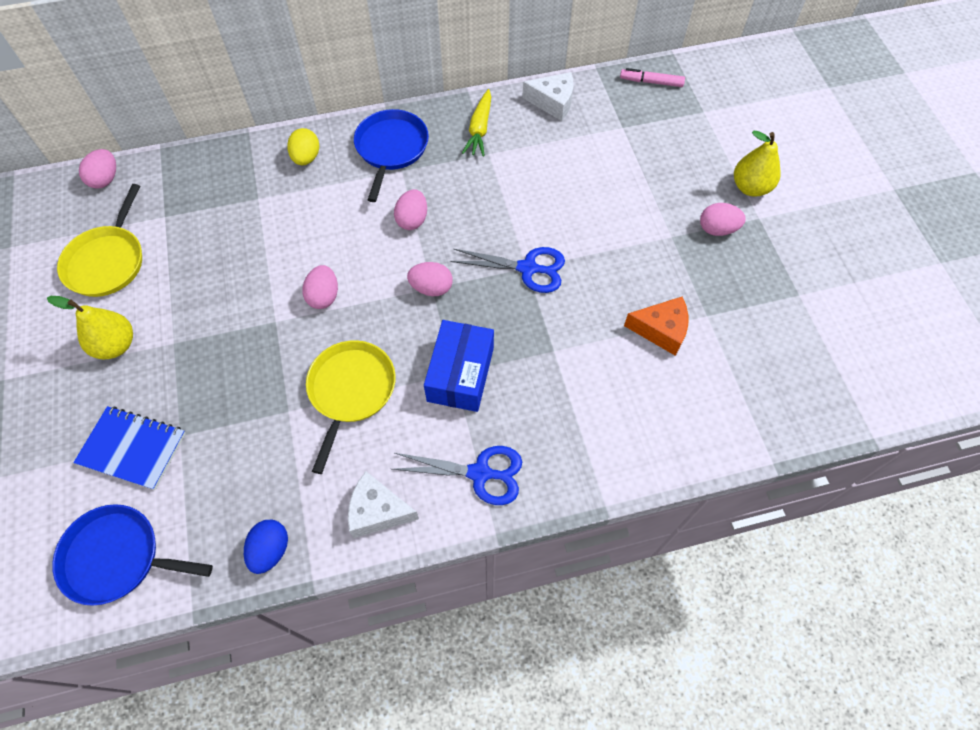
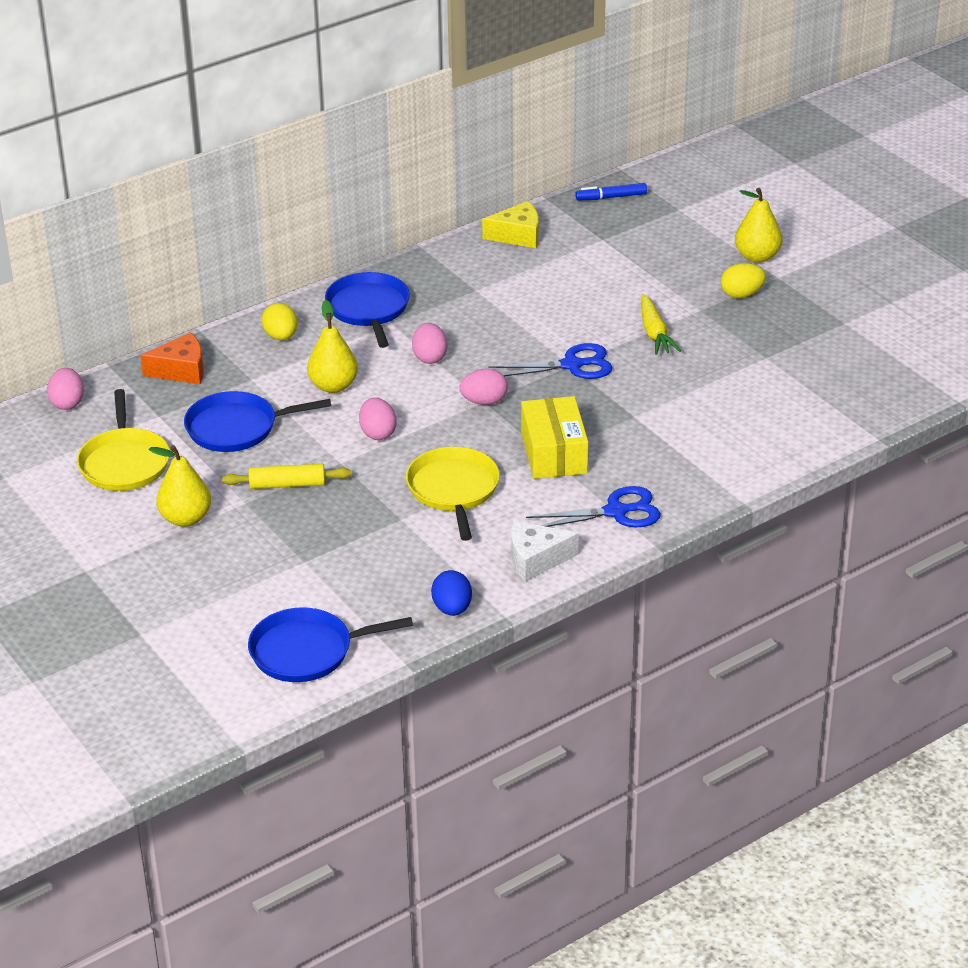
camera: 20 degrees left, 25 degrees down
(133, 448) = (263, 581): blue notebook -> none
(215, 251) = (237, 428): none -> blue pan
(218, 333) = (287, 484): none -> yellow rolling pin
(317, 228) = (333, 386): none -> yellow pear
(460, 374) = (554, 453): blue box -> yellow box
(479, 129) = (453, 273): yellow carrot -> yellow carrot (654, 333)
(553, 102) = (518, 235): white cheese -> yellow cheese
(651, 82) = (611, 197): pink marker -> blue marker
(661, 330) = (728, 377): orange cheese -> orange cheese (181, 370)
(717, 229) = (741, 294): pink egg -> yellow egg

